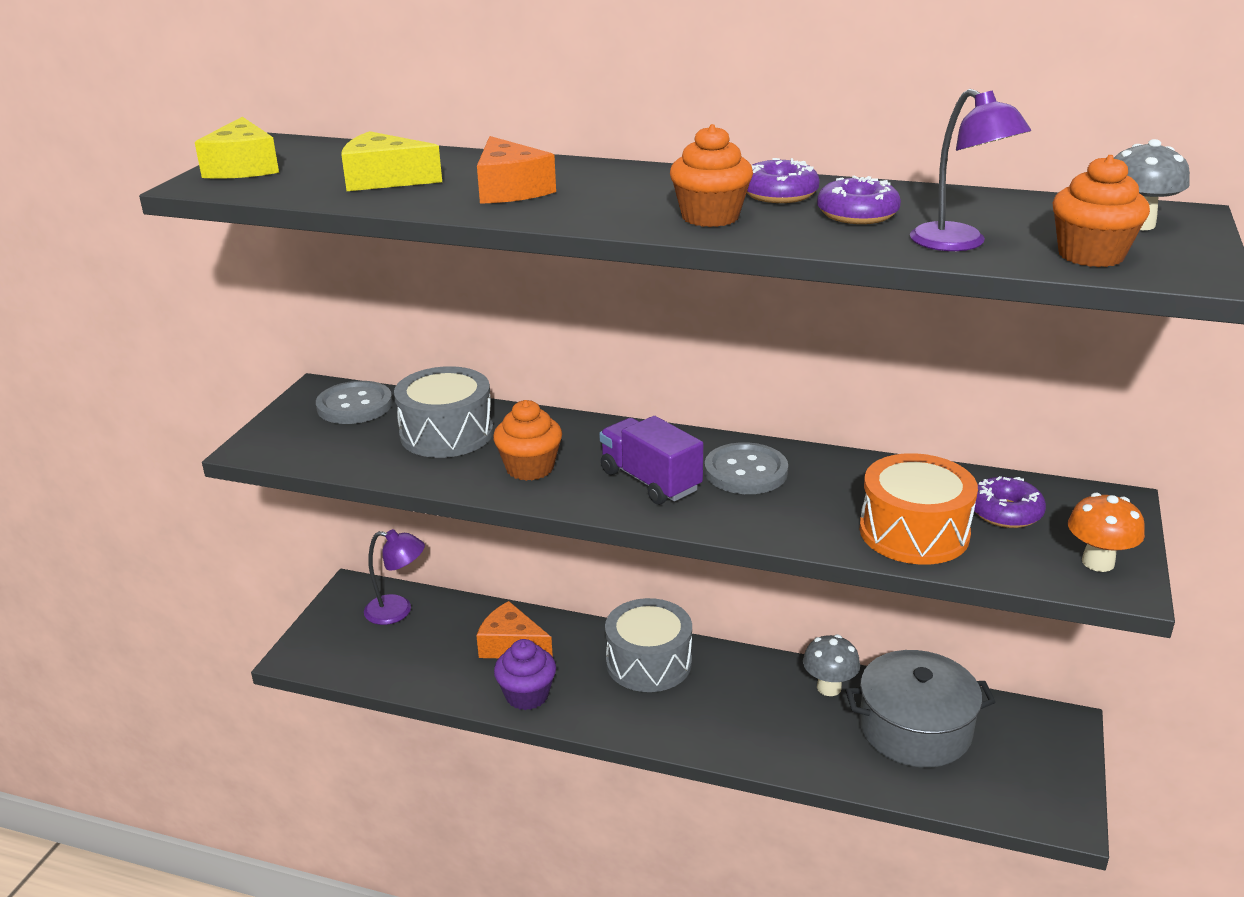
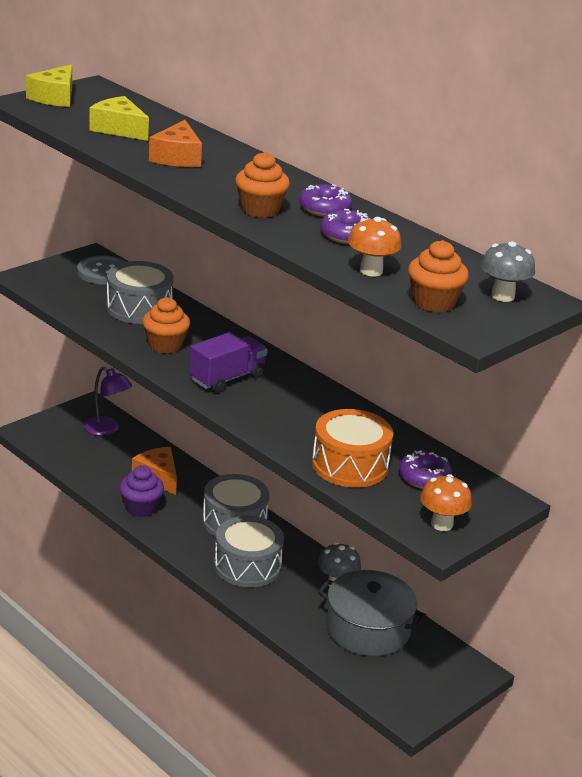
camera: 25 degrees right, 0 degrees up
(650, 481) = (227, 378): purple truck -> purple truck turned 60 degrees clockwise
(715, 712) = (247, 566): none -> grey drum
(745, 471) = (292, 395): grey button -> none
(959, 243) = (371, 271): purple lamp -> orange mushroom

